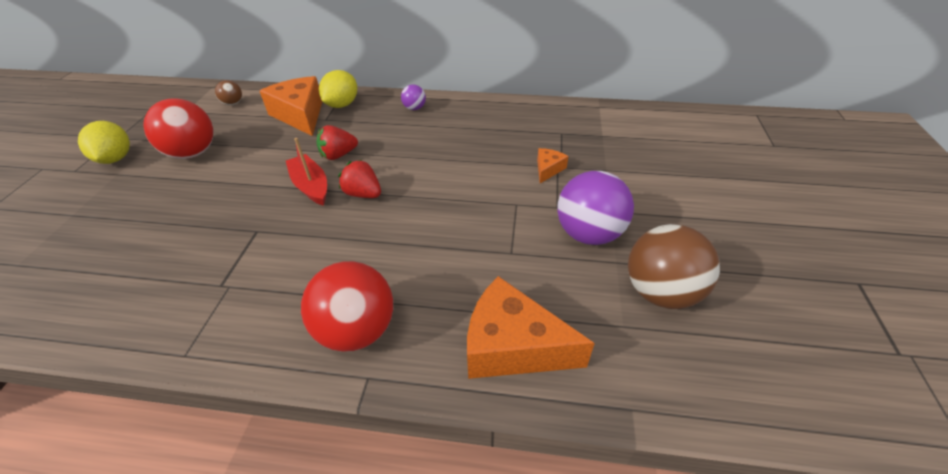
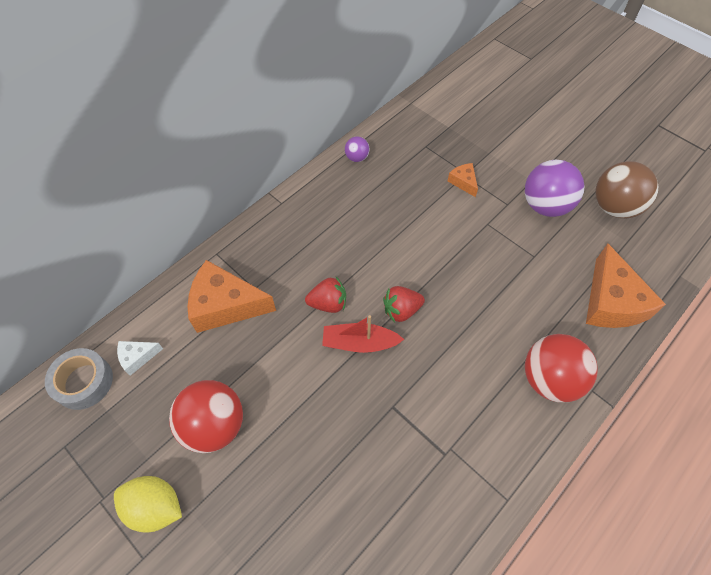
camera: 55 degrees left, 15 degrees up
(203, 95) = (84, 382): none -> grey tape
(233, 103) = (137, 357): brown ball -> white cheese
(338, 155) = (328, 303): red strawberry -> red strawberry turned 105 degrees counterclockwise
(342, 105) = (239, 264): yellow lemon -> none
(414, 108) = (301, 213): purple ball -> purple ball (357, 158)
(512, 346) = (611, 302): orange cheese -> orange cheese turned 60 degrees counterclockwise

